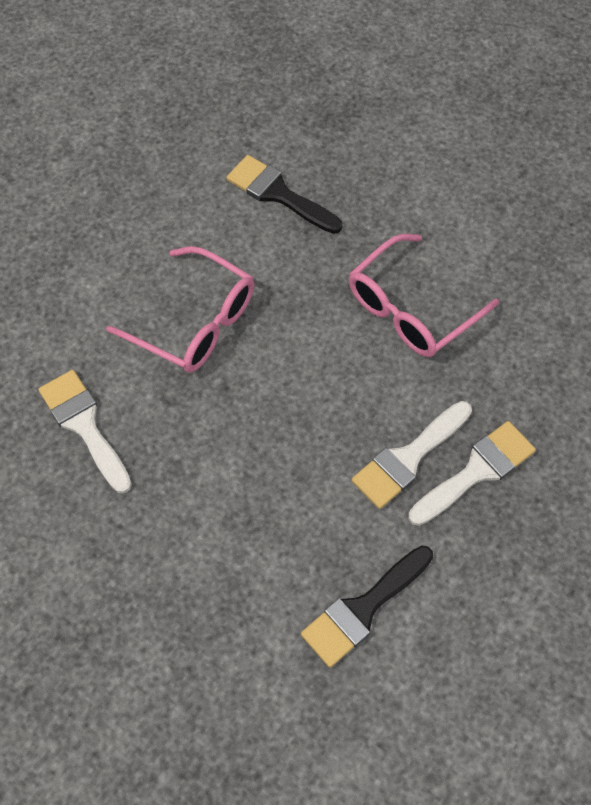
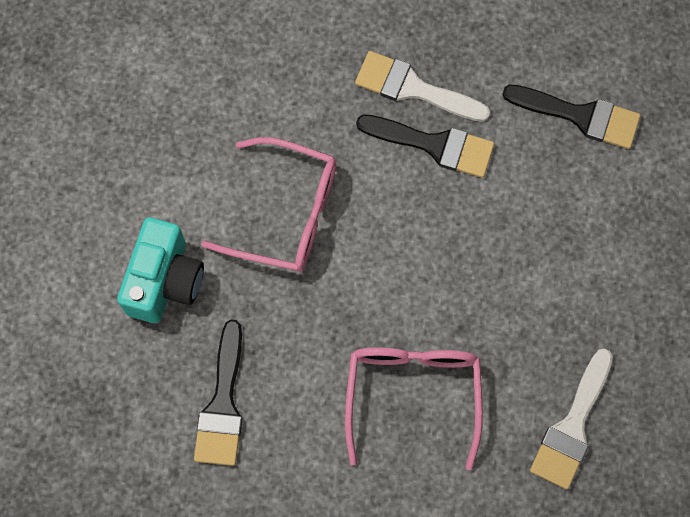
camera: 120 degrees left, 10 degrees up
(403, 201) = (165, 281): none -> turquoise camera
(408, 458) = (434, 145): white brush -> black brush

